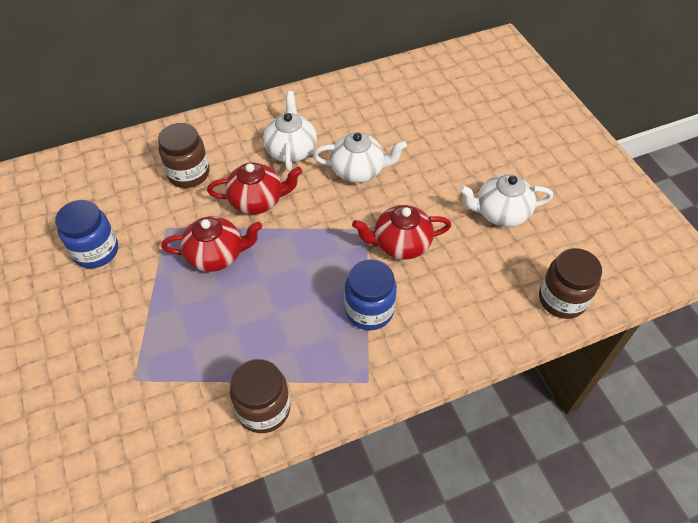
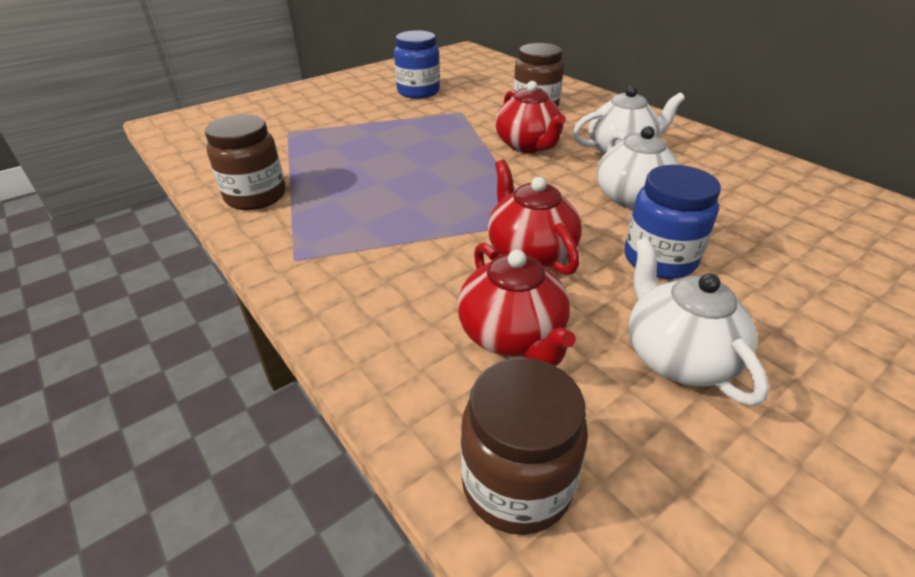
camera: 75 degrees right, 15 degrees down
(216, 255) = (441, 139): red teapot -> red teapot (512, 335)
(369, 310) = (404, 243): blue jar -> blue jar (659, 259)

